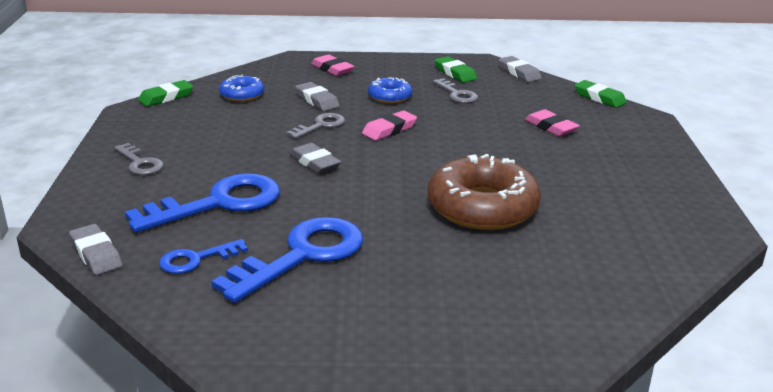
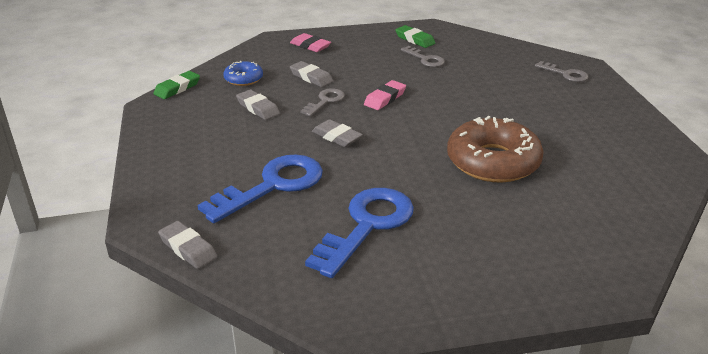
camera: 10 degrees left, 5 degrees up
(140, 163) = (184, 155): grey key -> grey key (565, 74)
(196, 259) = (278, 241): blue key -> none
(390, 96) = (371, 67): blue donut -> none
(519, 73) = (466, 34): grey eraser -> grey eraser (258, 108)
(551, 127) = (514, 81): pink eraser -> none
(599, 98) = (540, 50): green eraser -> none

